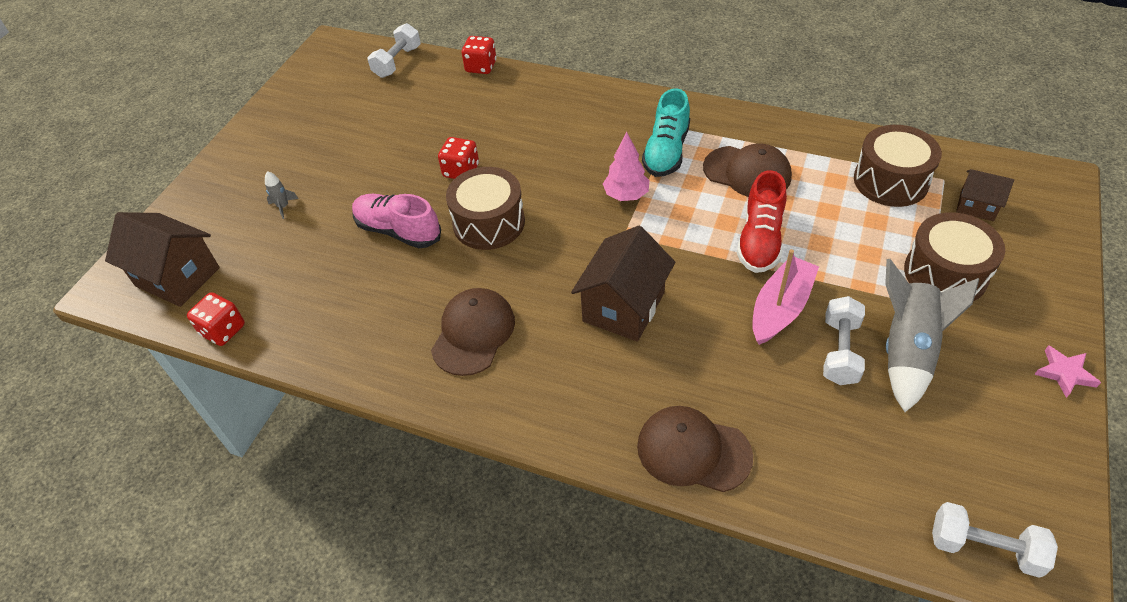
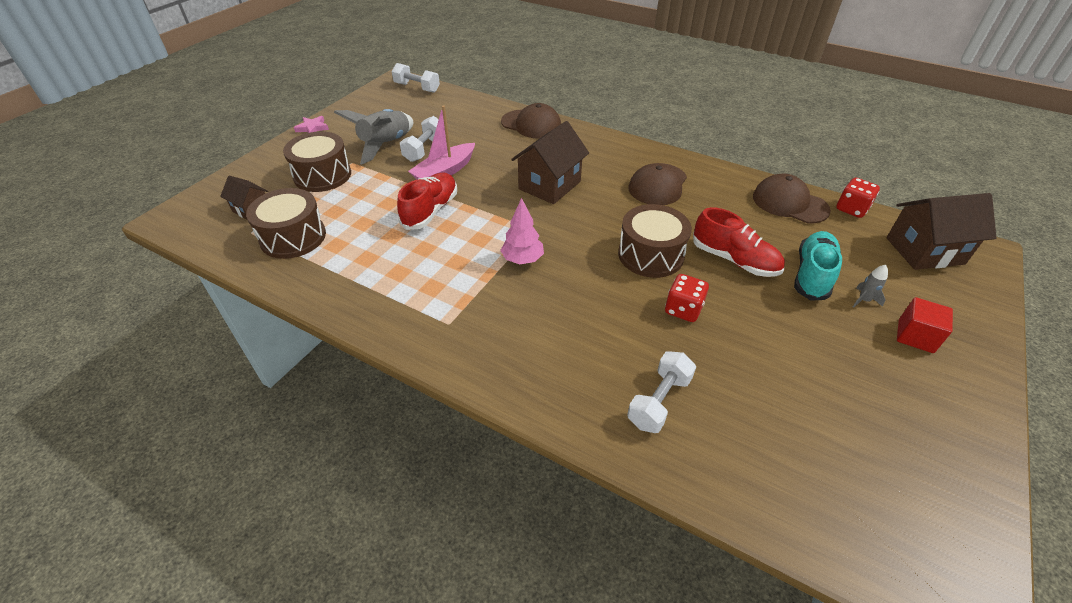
camera: 175 degrees left, 5 degrees down
(177, 277) = (924, 251): brown house -> brown house turned 45 degrees counterclockwise
(257, 180) = (915, 336): none -> red cube
(397, 62) = (816, 519): white dumbbell -> white dumbbell (659, 401)
(398, 231) = (734, 260): pink shoe -> red shoe
(481, 67) = (675, 475): red dice -> none
(666, 151) = (468, 296): turquoise shoe -> turquoise shoe (812, 275)
(747, 172) = (405, 263): brown cap -> brown cap (789, 203)

